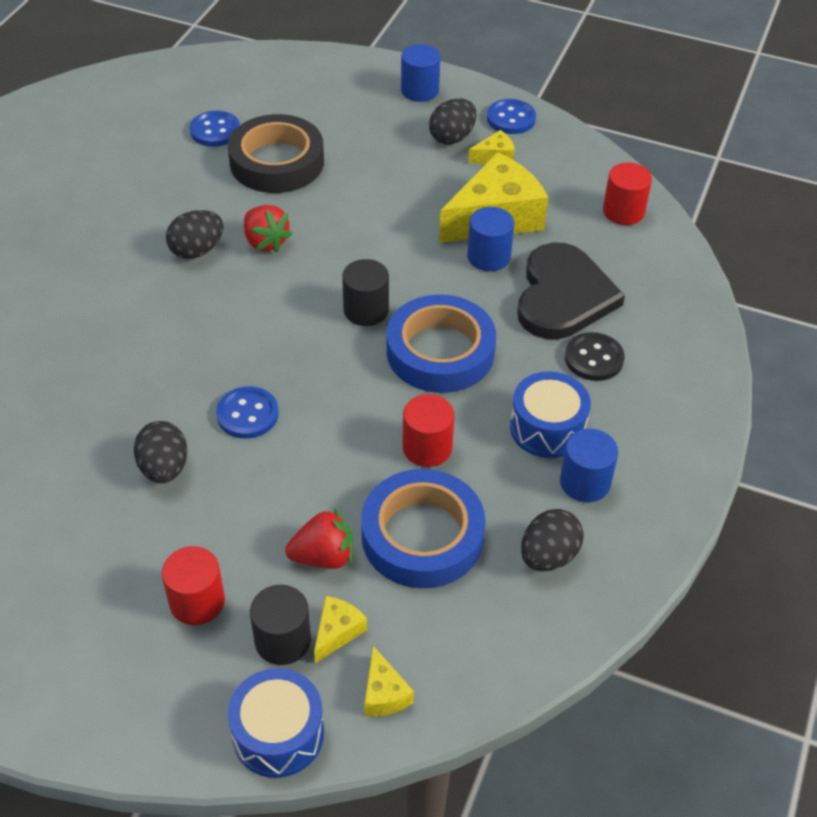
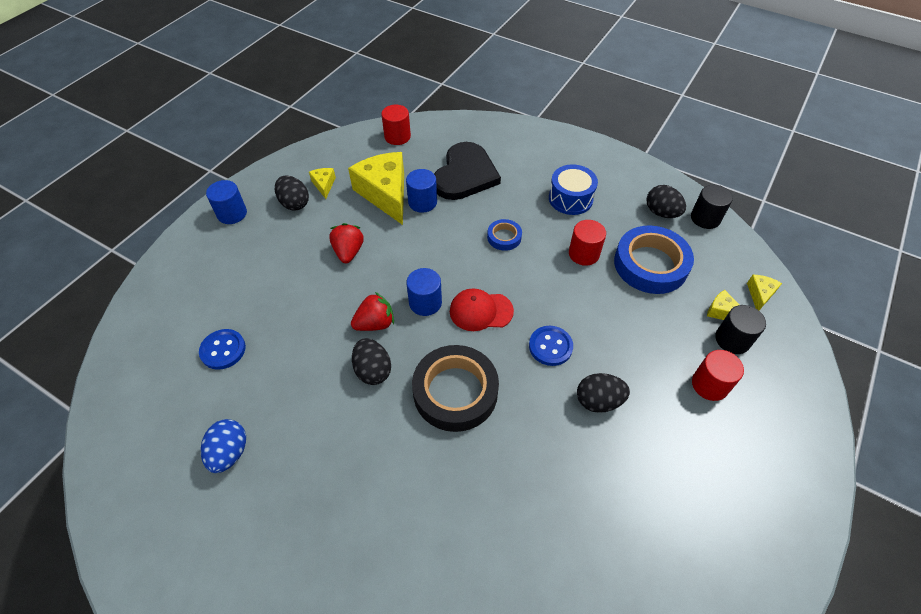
camera: 80 degrees left, 5 degrees up
(91, 164) = (230, 453): none -> blue egg
(277, 162) = (282, 309): black tape -> black tape (455, 392)
(278, 734) = (795, 347): blue drum -> none
(298, 338) = (480, 311): none -> red cap
(323, 557) = (669, 314): red strawberry -> red strawberry (348, 252)
(366, 310) = (460, 270): black cylinder -> black cylinder (705, 218)
(384, 693) = (760, 294): yellow cheese -> yellow cheese turned 60 degrees counterclockwise
(440, 351) = (504, 237): blue tape -> blue tape, size x0.49
(511, 118) = (286, 171): blue button -> none
(563, 296) = (465, 174): black heart -> black heart turned 90 degrees clockwise
(585, 482) = (610, 190): blue cylinder -> blue cylinder (425, 303)
(594, 358) = (518, 171): black button -> none

